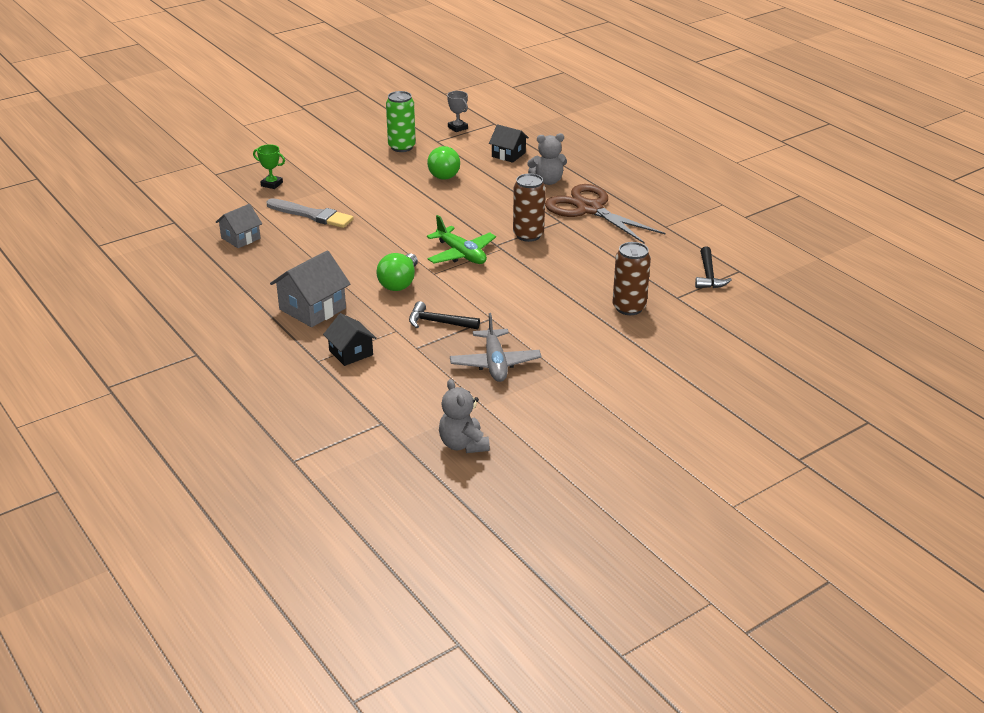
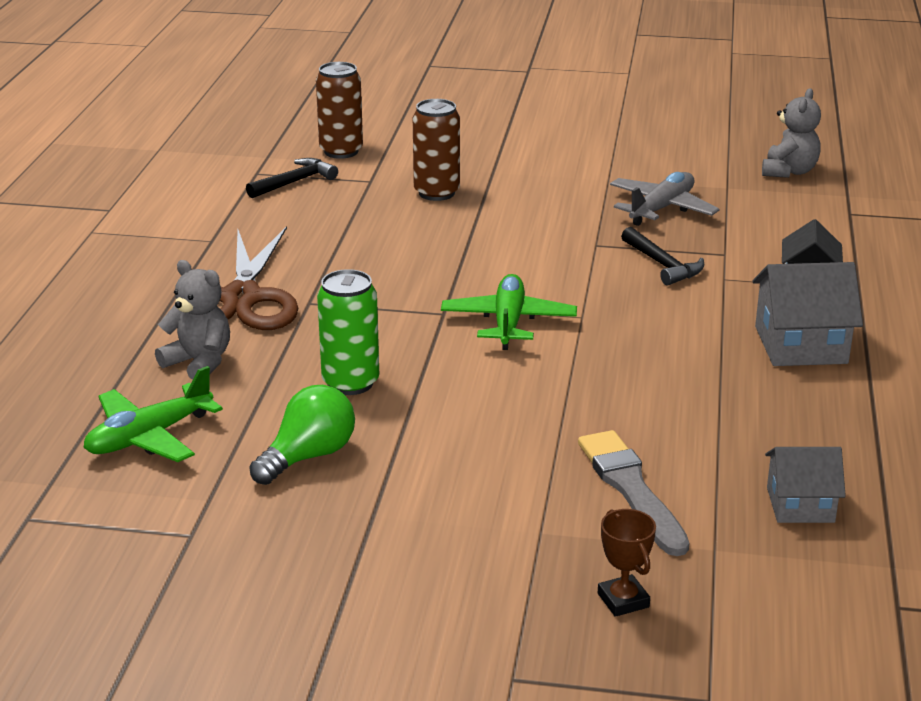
camera: 135 degrees left, 5 degrees down
(272, 184) = (623, 600): green trophy -> brown trophy
(399, 283) = (644, 325): green light bulb -> none
(401, 147) = (271, 556): green can -> green can (350, 383)
(457, 128) = (100, 545): grey trophy -> none
(508, 155) = (149, 437): black house -> green plane
(528, 235) = (382, 305): brown can -> brown can (341, 151)

